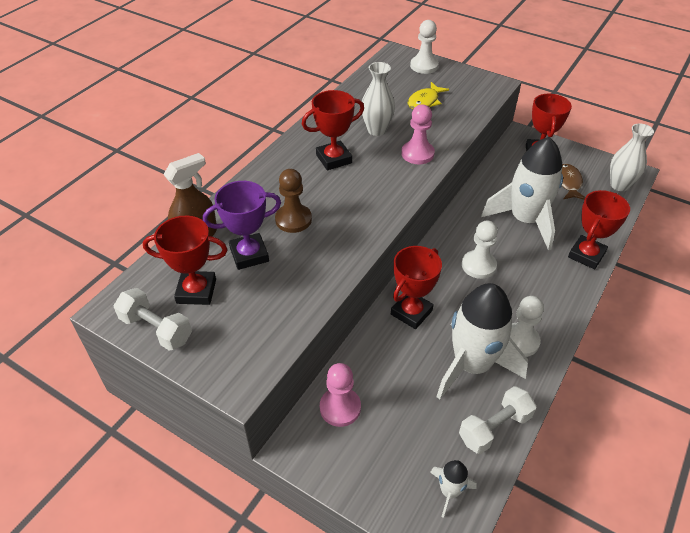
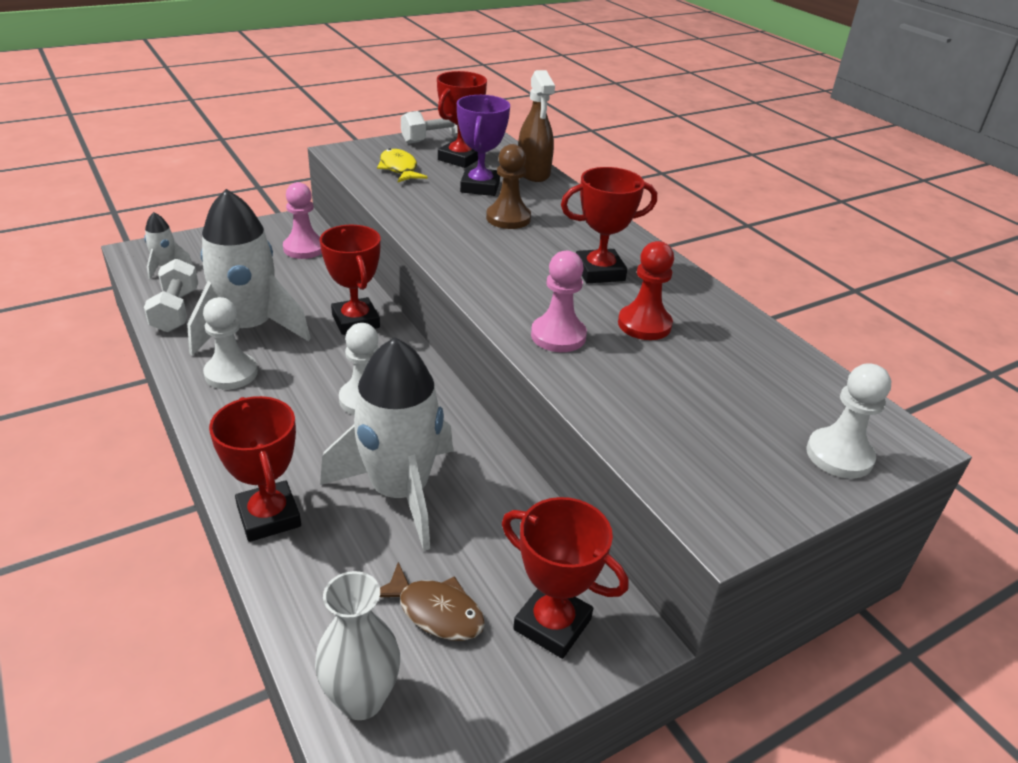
camera: 115 degrees right, 10 degrees down
(334, 159) = (599, 272): red trophy -> red trophy turned 75 degrees clockwise
(376, 130) = (644, 324): white vase -> red pawn
(425, 101) = (702, 402): yellow fish -> yellow fish (399, 169)

